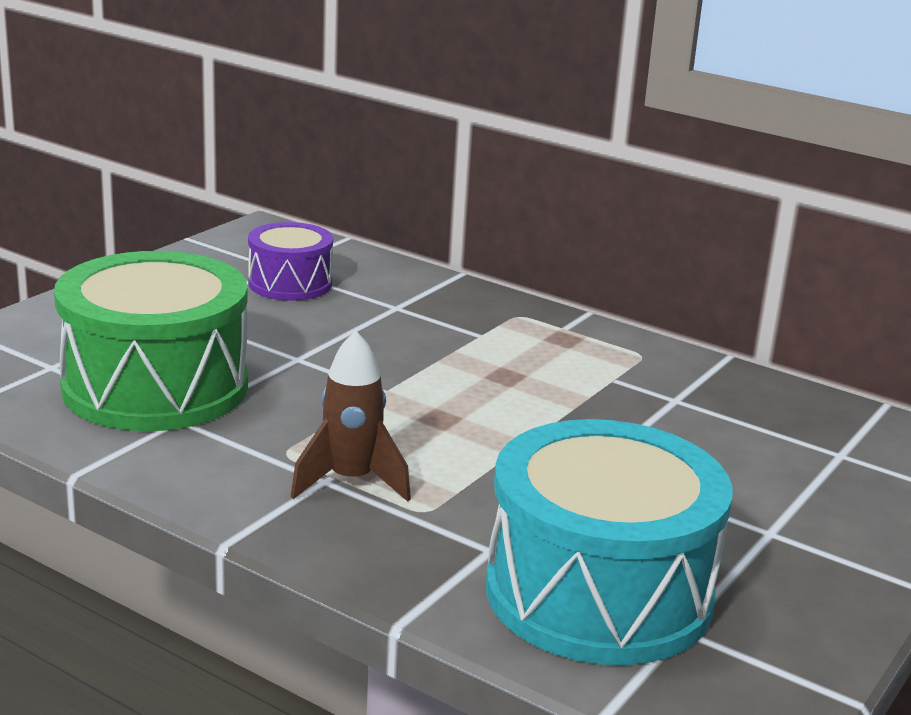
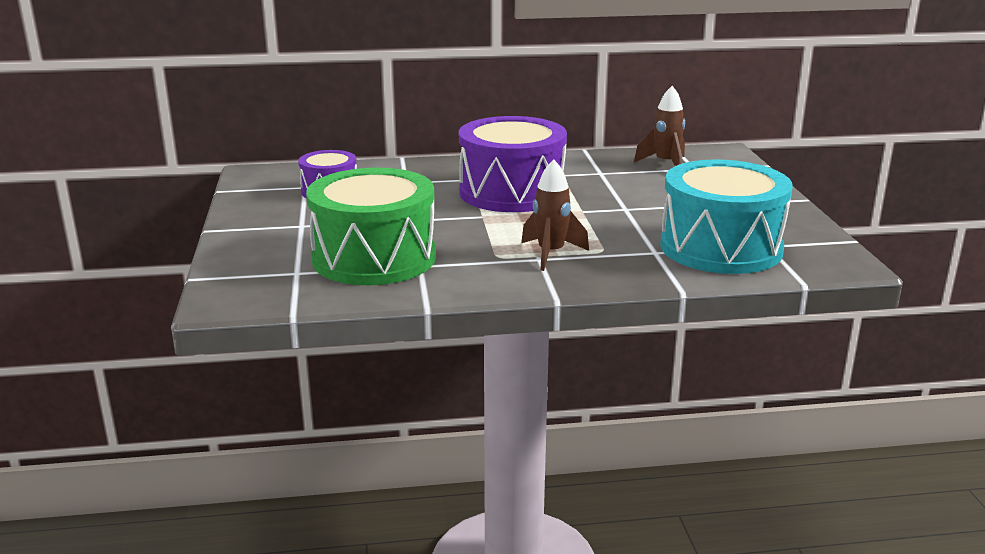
camera: 40 degrees left, 0 degrees up
(491, 375) = (512, 192): none -> purple drum
(807, 428) = (665, 164): none -> brown rocket

